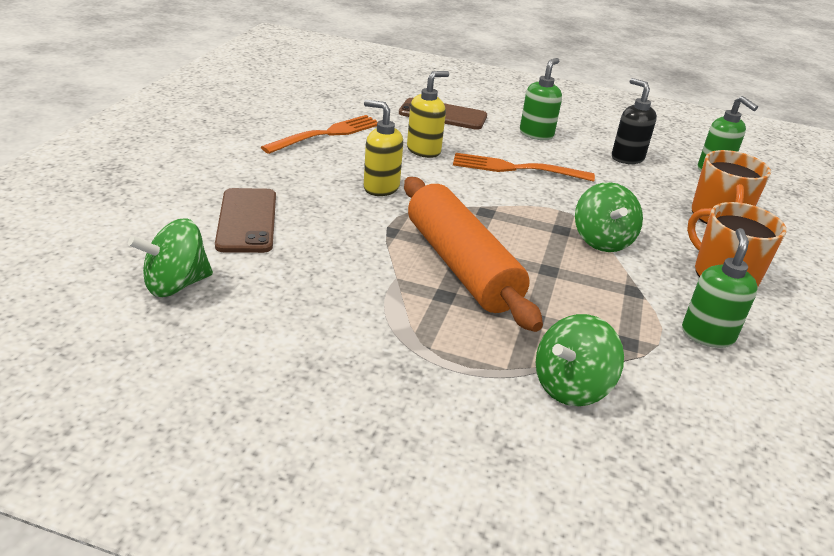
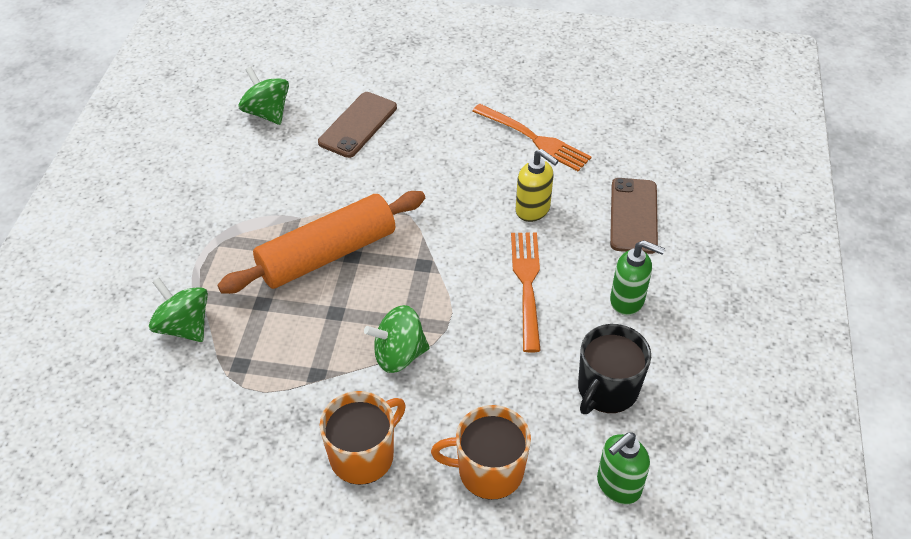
camera: 85 degrees right, 15 degrees up
(247, 220) = (358, 125): brown phone -> brown phone turned 45 degrees counterclockwise
(381, 188) = (441, 190): yellow soap dispenser -> none
(627, 158) = (607, 390): black soap dispenser -> black mug
(707, 335) = (260, 425): green soap dispenser -> none

